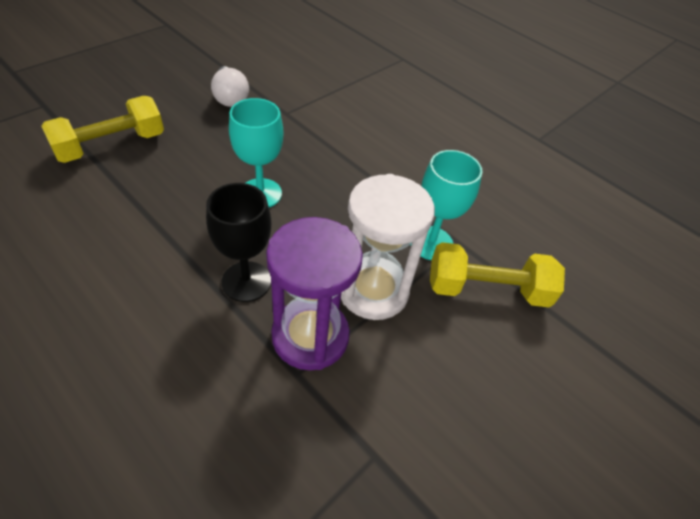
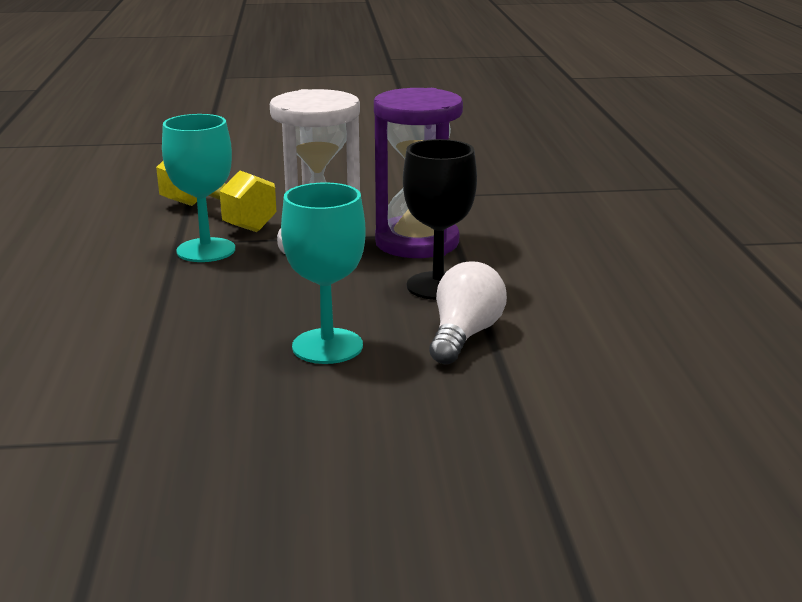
camera: 135 degrees left, 25 degrees down
(111, 145) = (500, 496): yellow dumbbell -> none
(230, 97) = (176, 511): white light bulb -> white light bulb (464, 335)

